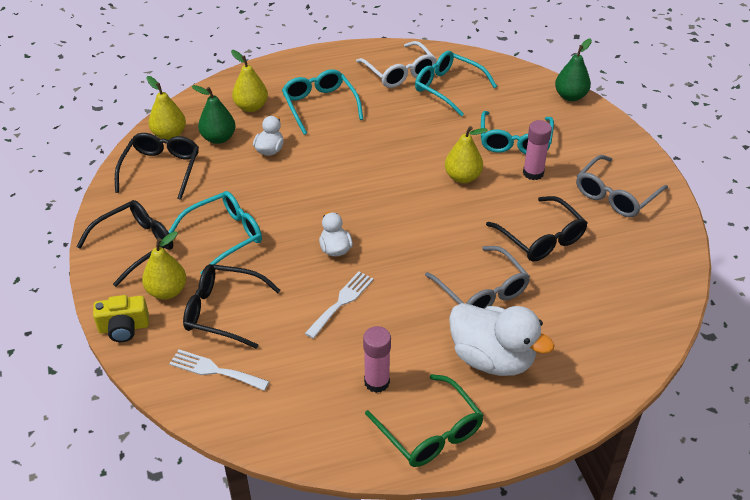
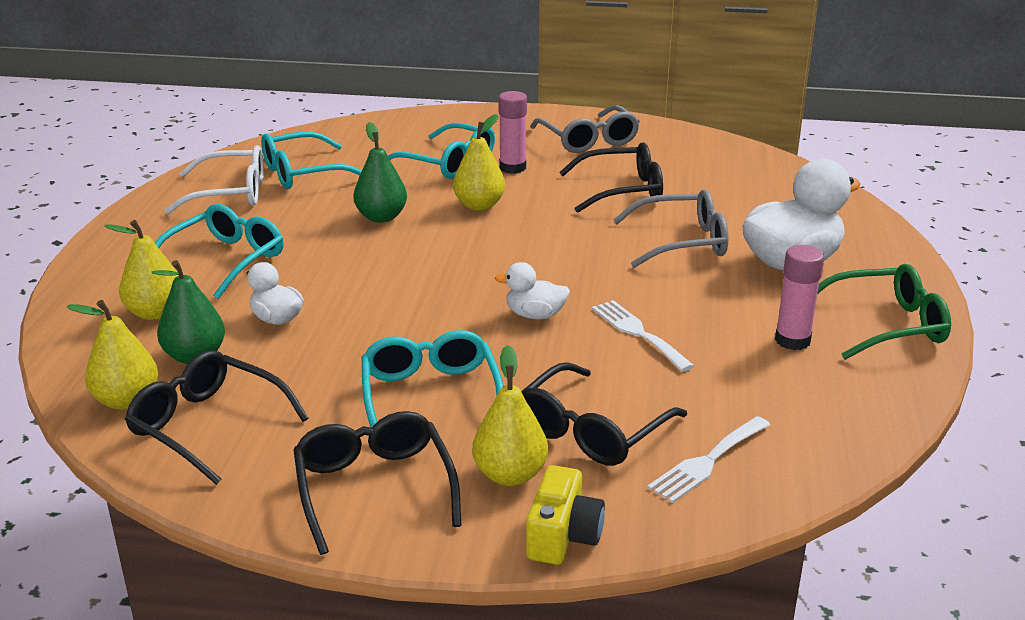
camera: 65 degrees left, 15 degrees down
(320, 105) = (225, 260): turquoise glasses -> turquoise glasses turned 120 degrees clockwise
(570, 96) = (405, 118): green pear -> green pear (381, 217)

